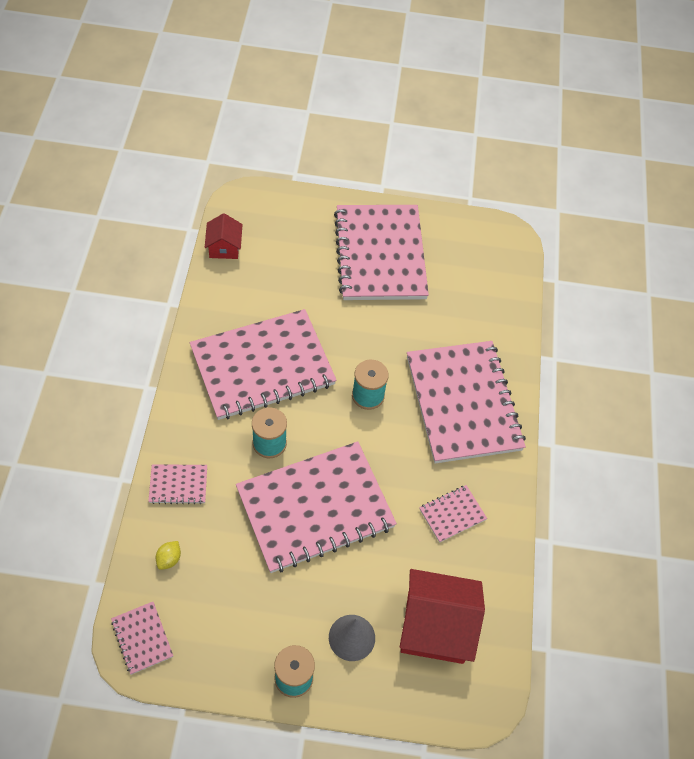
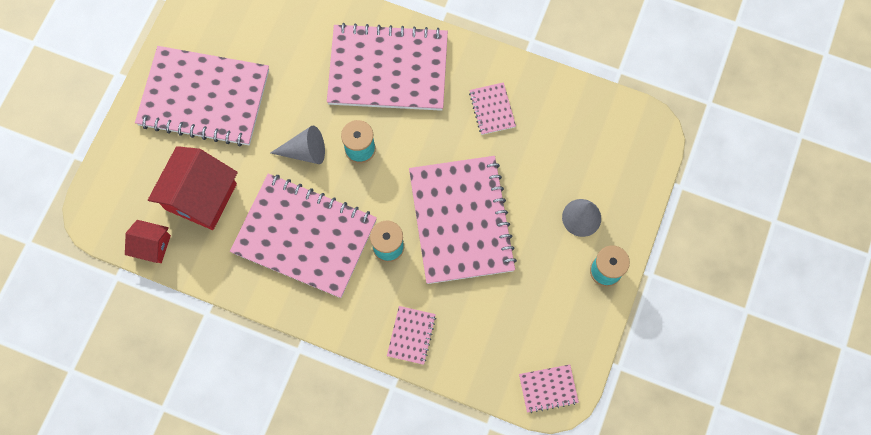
camera: 70 degrees left, 15 degrees up
(169, 559) = (481, 355): yellow lemon -> none
(262, 366) = (305, 236): pink notebook -> pink notebook turned 60 degrees counterclockwise
(351, 348) = (305, 151): none -> grey cone
(435, 626) = (585, 150): red house -> red house (201, 197)

